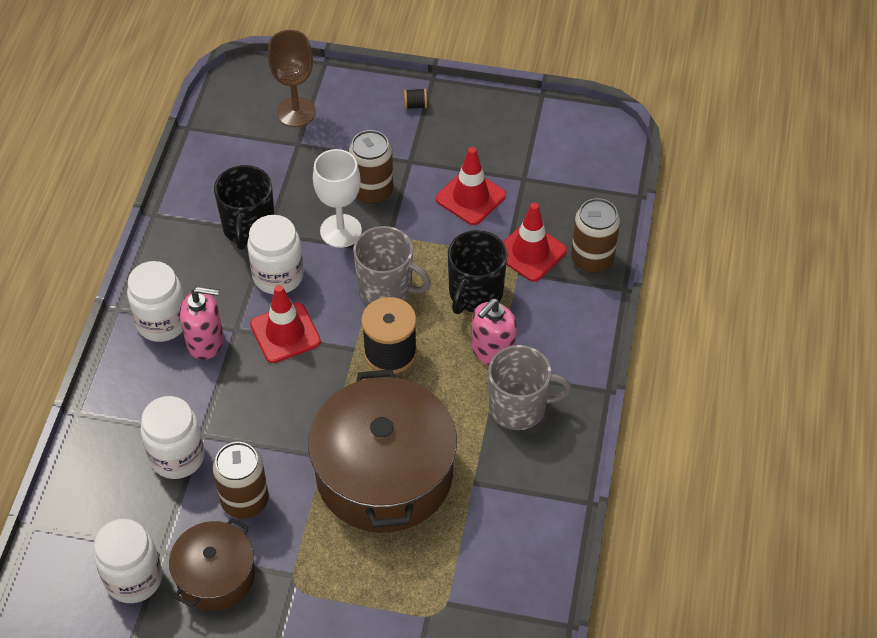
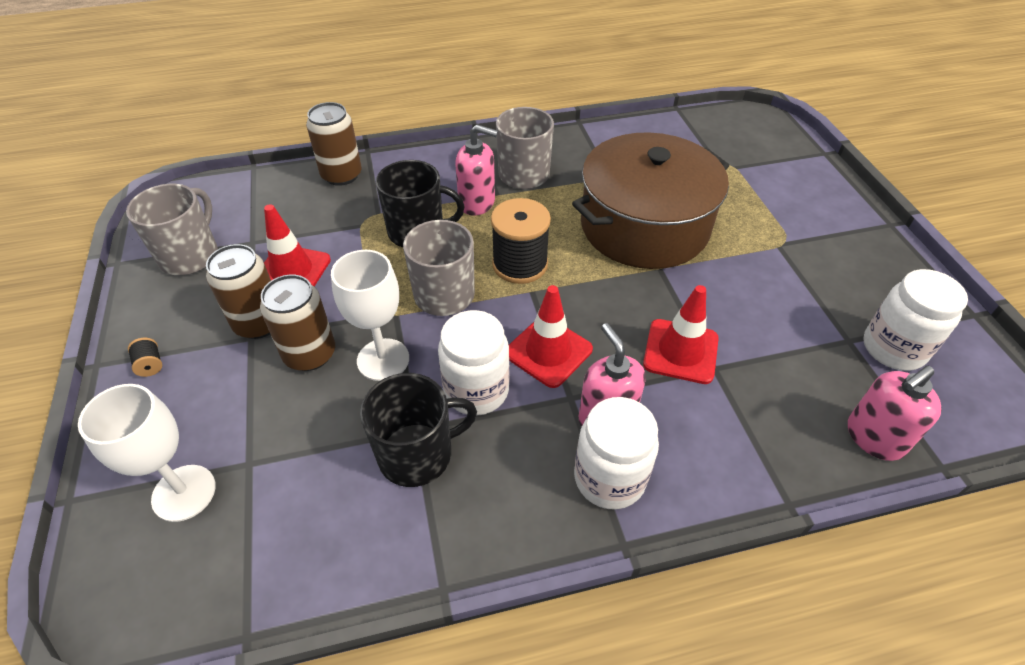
camera: 115 degrees left, 5 degrees down
(80, 500) = (874, 438): none -> pink soap dispenser
(177, 456) = (754, 376): white jar -> none
(215, 576) = (830, 292): brown pot -> none
(245, 500) = (748, 303): brown can -> brown can (259, 323)
(296, 112) = (184, 493): brown goblet -> white goblet
(527, 138) = (190, 255): none -> grey mug
(530, 252) = (350, 212): red traffic cone -> red traffic cone (680, 351)

